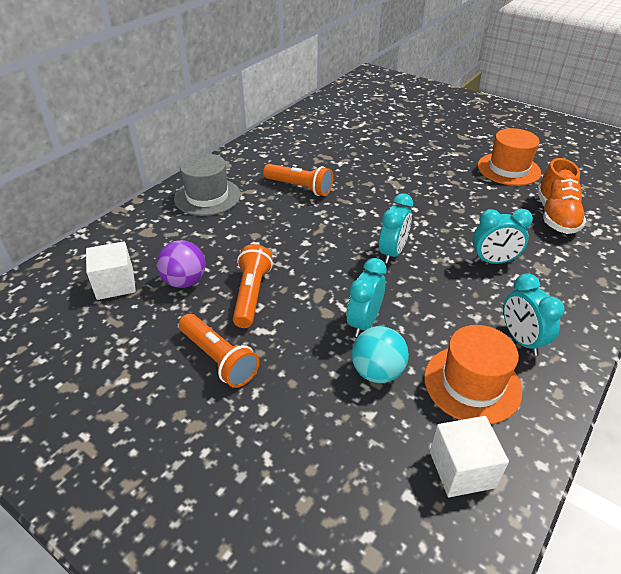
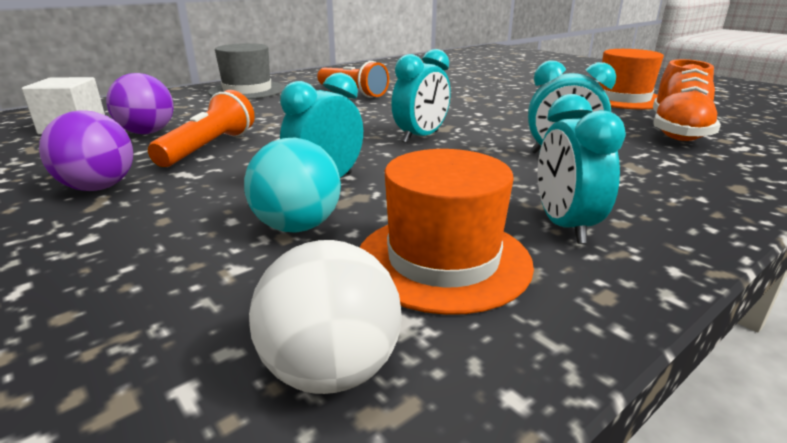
camera: 15 degrees right, 15 degrees down
(218, 358) = (99, 187): orange flashlight -> purple ball
(462, 469) = (331, 370): white cube -> white ball

